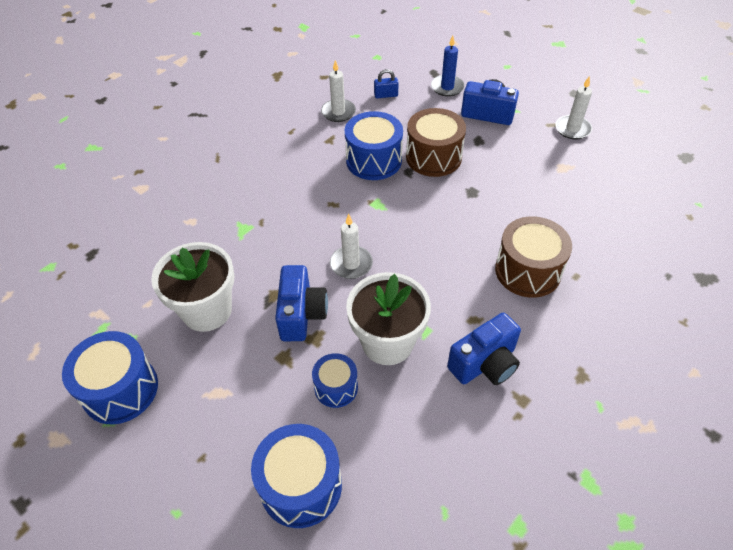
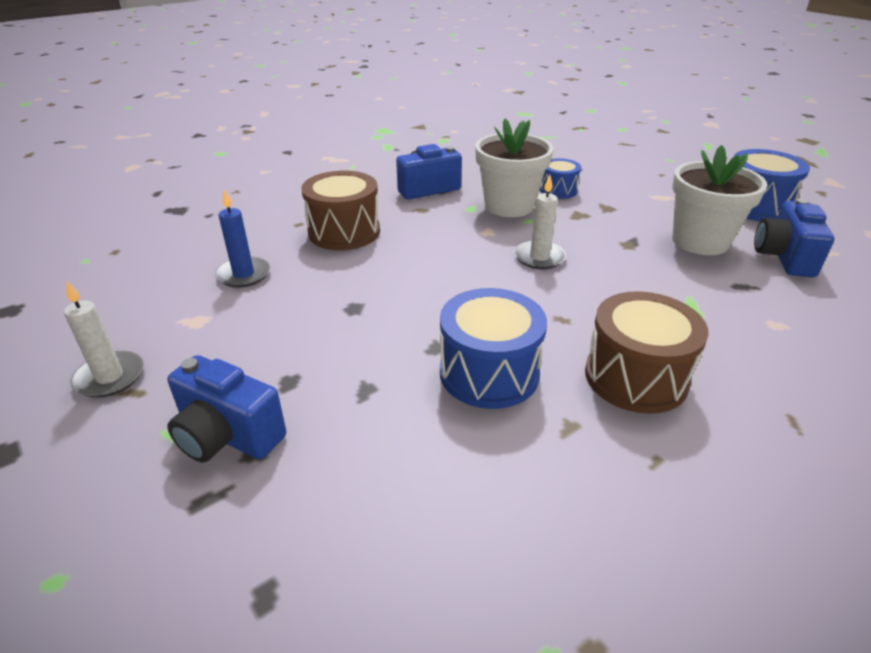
camera: 170 degrees left, 15 degrees down
(301, 314) = (594, 229): blue camera -> blue camera (783, 257)
(301, 485) = (583, 160): blue drum -> none
(338, 112) = (550, 495): white candle -> none
(386, 95) = (426, 531): blue padlock -> none
(433, 157) = (384, 364): brown drum -> brown drum (635, 377)
(447, 87) = (263, 529): blue candle -> blue candle (244, 274)

